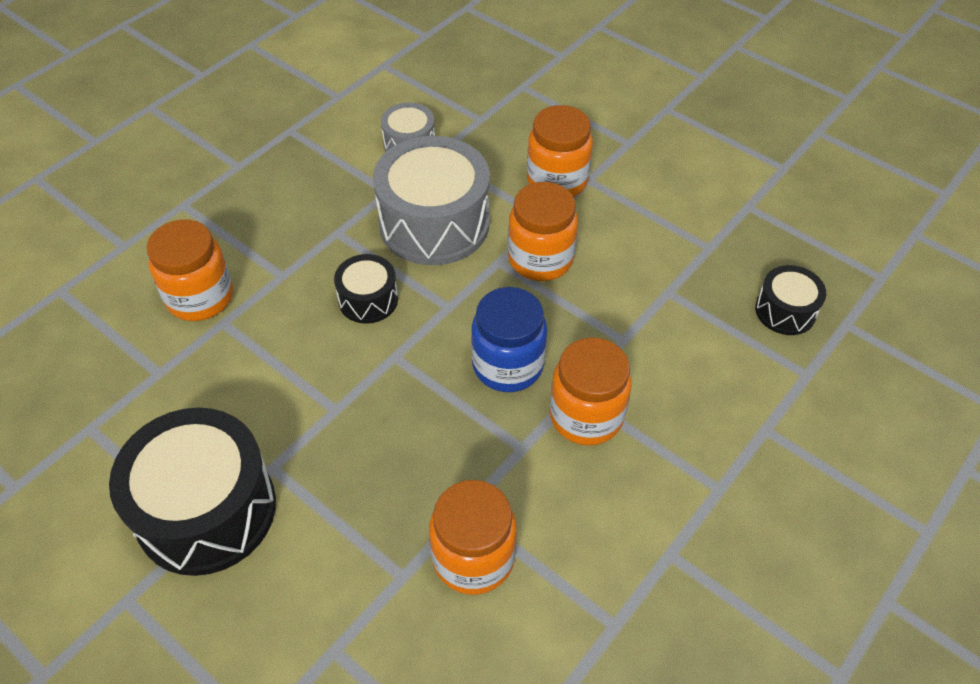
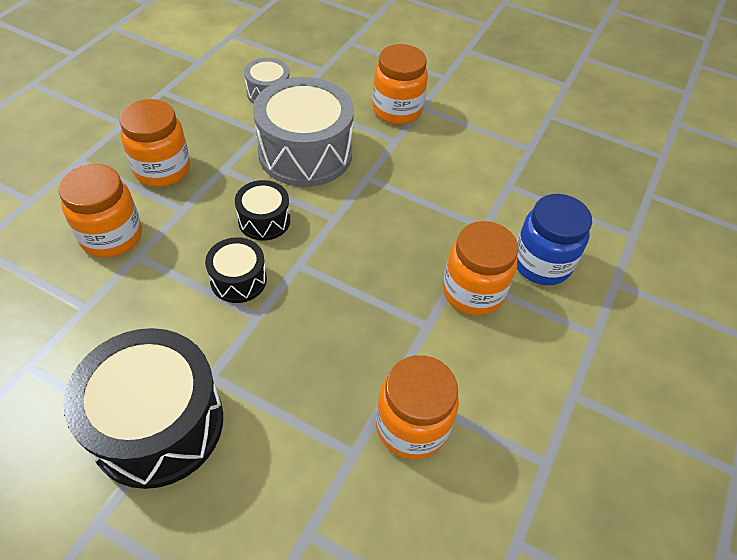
camera: 15 degrees left, 0 degrees up
(508, 365) = (397, 259): blue jar -> blue jar (541, 263)
(540, 259) = (400, 171): orange jar -> orange jar (162, 169)
(785, 311) = (601, 189): black drum -> black drum (238, 280)

